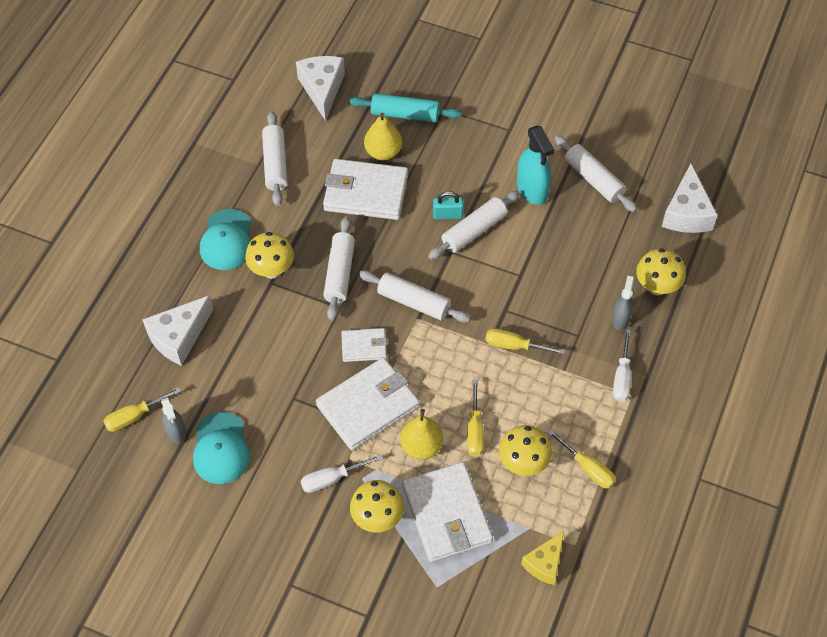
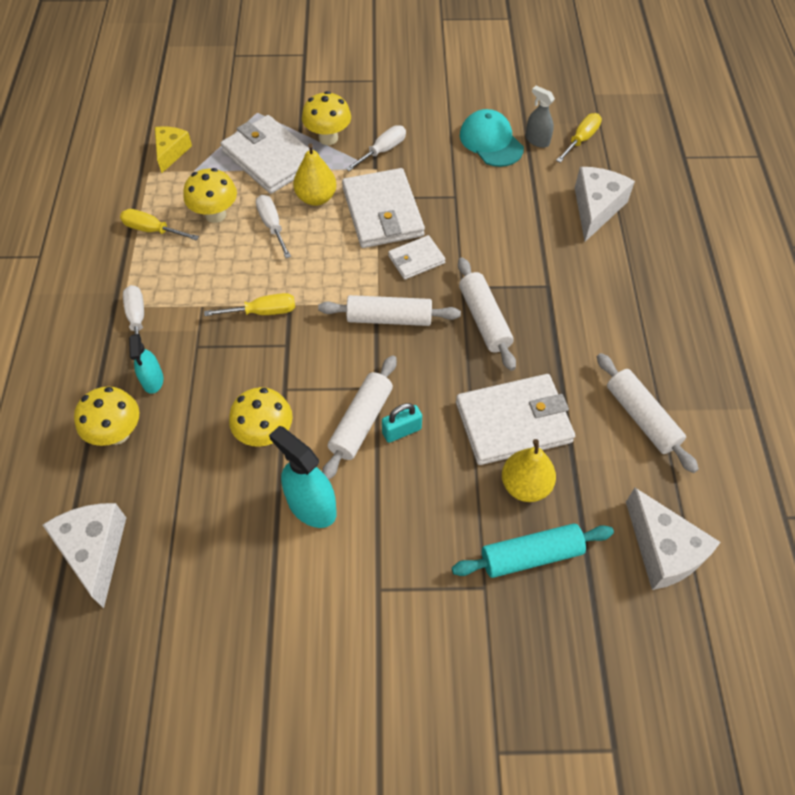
camera: 155 degrees right, 0 degrees up
(226, 240) = (625, 311): turquoise cap -> none
(272, 270) = (556, 298): yellow mushroom -> yellow mushroom (265, 434)
(368, 406) = (382, 212): white wallet -> white wallet turned 45 degrees counterclockwise
(475, 430) = (272, 226): yellow screwdriver -> white screwdriver
(593, 179) = (234, 554): white rolling pin -> none
(621, 319) = (153, 380): grey spray bottle -> turquoise spray bottle

